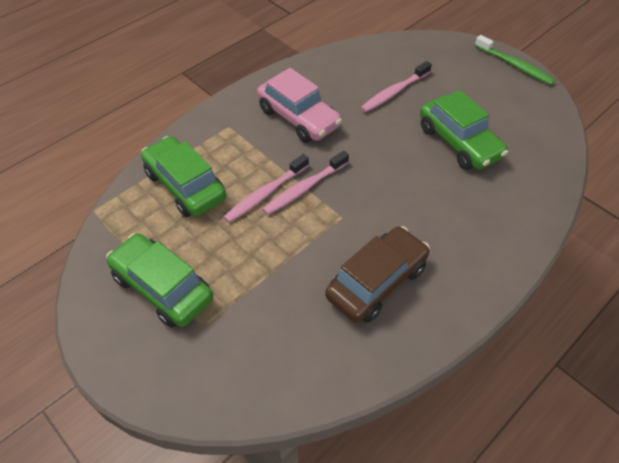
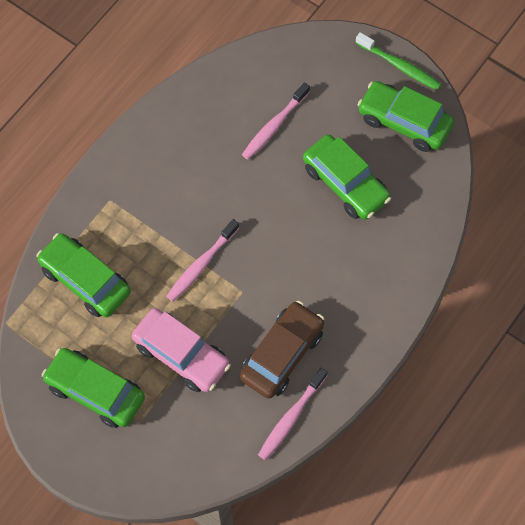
camera: 10 degrees left, 15 degrees up
(266, 193) = (165, 277): pink toothbrush -> pink toothbrush (291, 417)
(298, 118) = (180, 177): pink car -> pink car (182, 354)
(518, 104) = (404, 122): none -> green car

